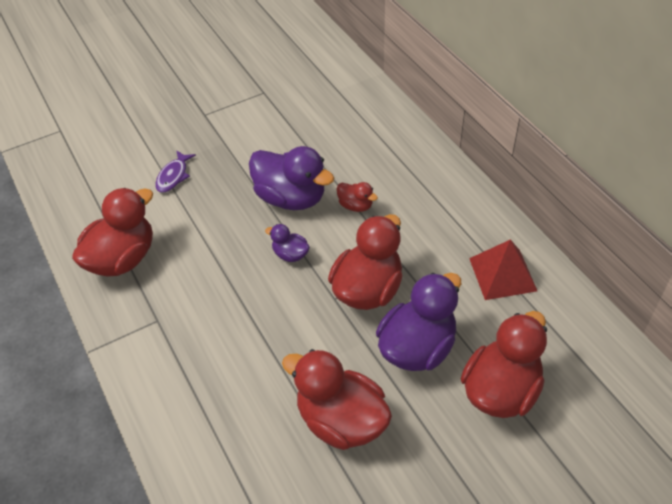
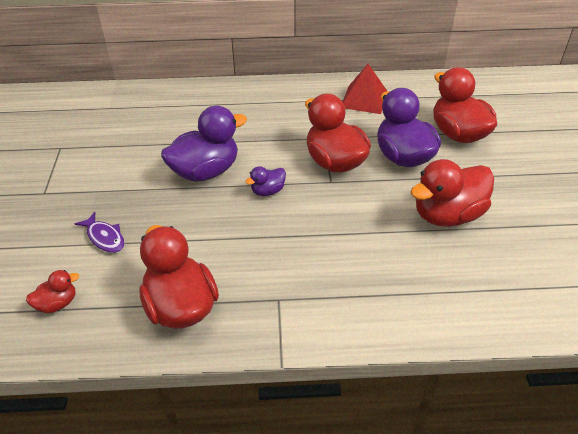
camera: 65 degrees left, 5 degrees down
(355, 206) = (246, 140): red duck -> red duck (57, 303)

